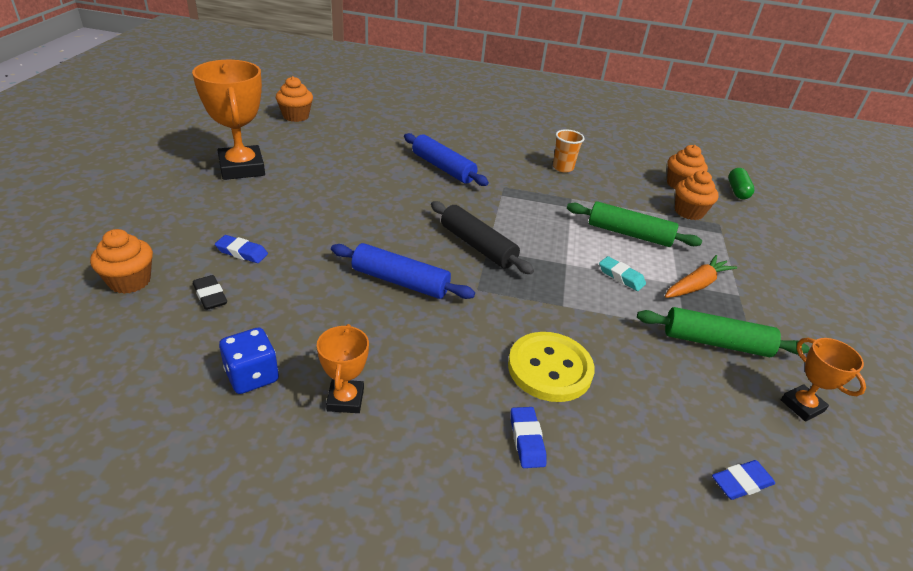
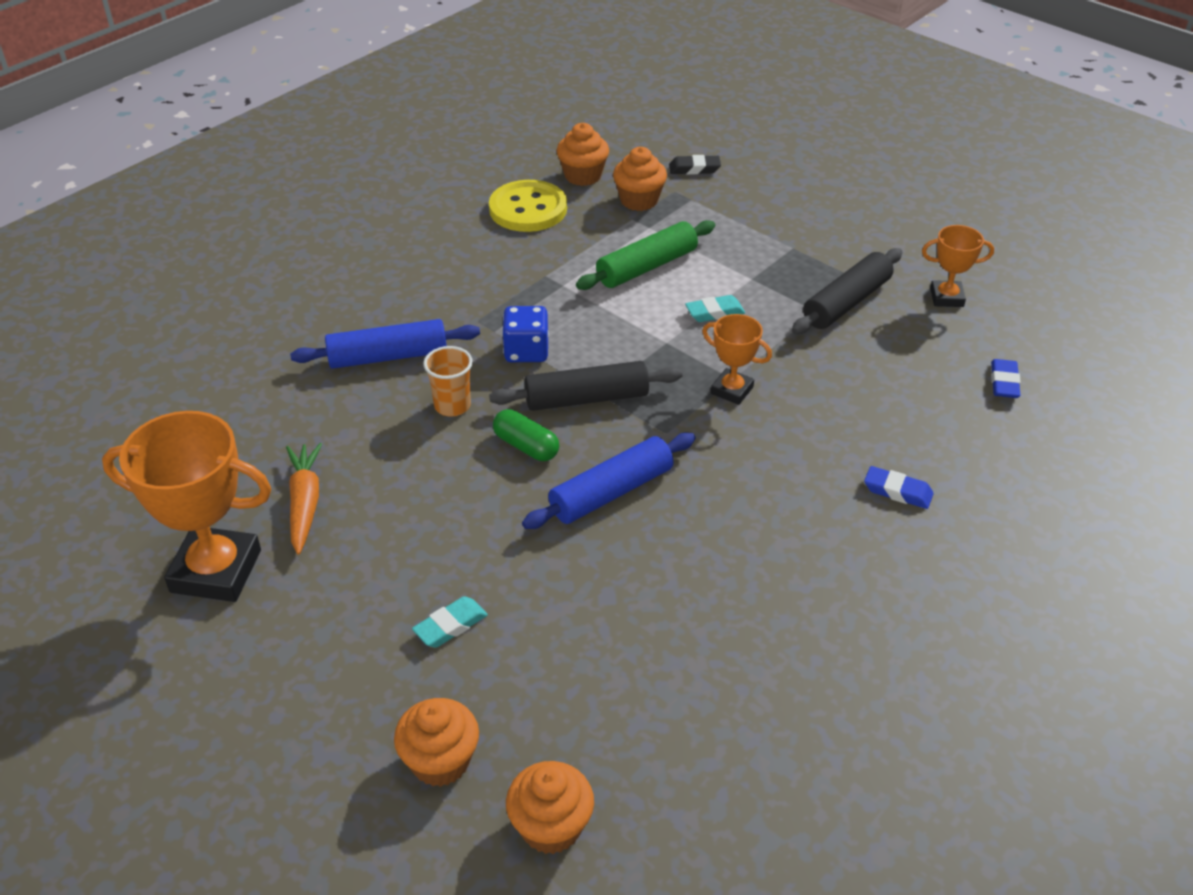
camera: 55 degrees left, 5 degrees up
(210, 295) = (527, 680): black eraser -> black eraser (694, 169)
(242, 252) = (450, 626): blue eraser -> turquoise eraser
(252, 376) = (701, 674): blue dice -> blue dice (526, 351)
(296, 116) = (92, 460): orange cupcake -> orange cupcake (551, 826)
(345, 399) = (779, 605): orange trophy -> orange trophy (732, 390)
(549, 368) = (818, 433): yellow button -> yellow button (528, 209)
(563, 168) = (473, 249): orange cup -> orange cup (452, 406)
(696, 285) = (761, 267): orange carrot -> orange carrot (305, 503)
(715, 342) = (846, 303): green rolling pin -> black rolling pin
(737, 191) = (627, 142): green capsule -> green capsule (526, 446)

